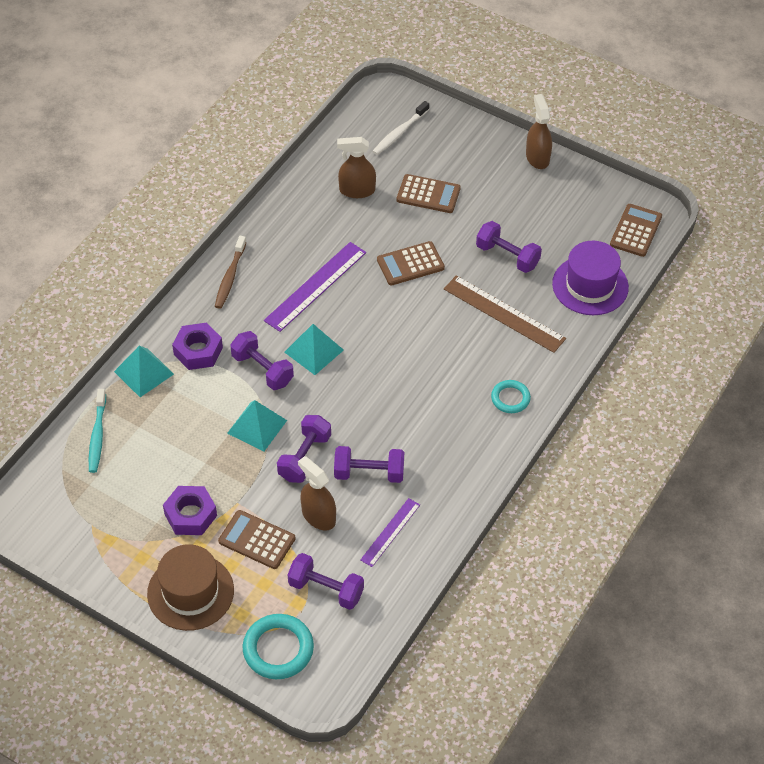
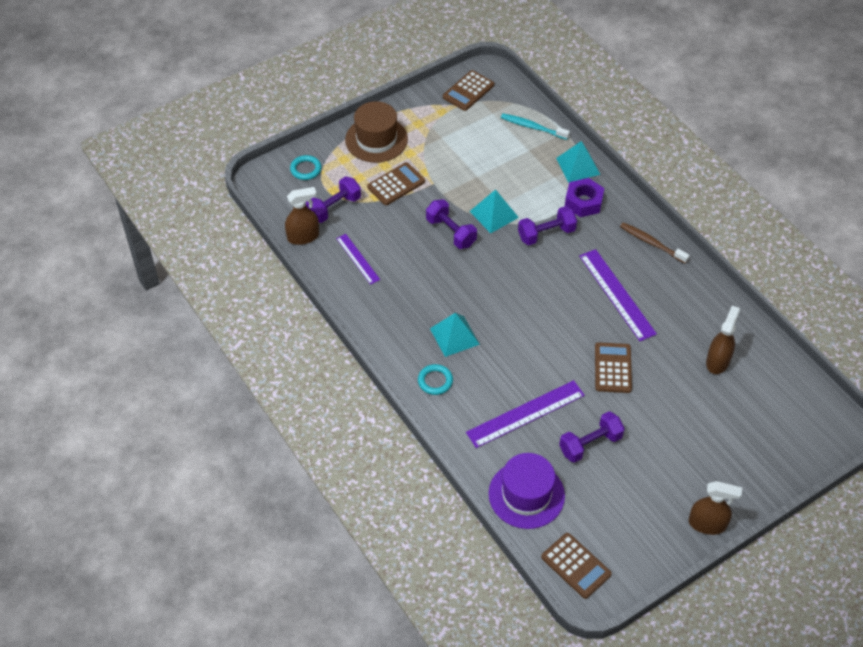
camera: 115 degrees right, 0 degrees up
(190, 515) = (437, 156): purple nut -> none
(278, 649) = (305, 169): turquoise ring -> turquoise ring, size x0.61
(314, 351) = (549, 271): turquoise pyramid -> turquoise pyramid (454, 336)
(318, 516) = (395, 223): brown spray bottle -> brown spray bottle (303, 237)
(369, 473) = (415, 264): purple dumbbell -> none
(399, 133) = (782, 421): white toothbrush -> none
(428, 194) = (692, 413): brown calculator -> brown calculator (468, 91)
(504, 313) = (525, 414): brown ruler -> purple ruler

